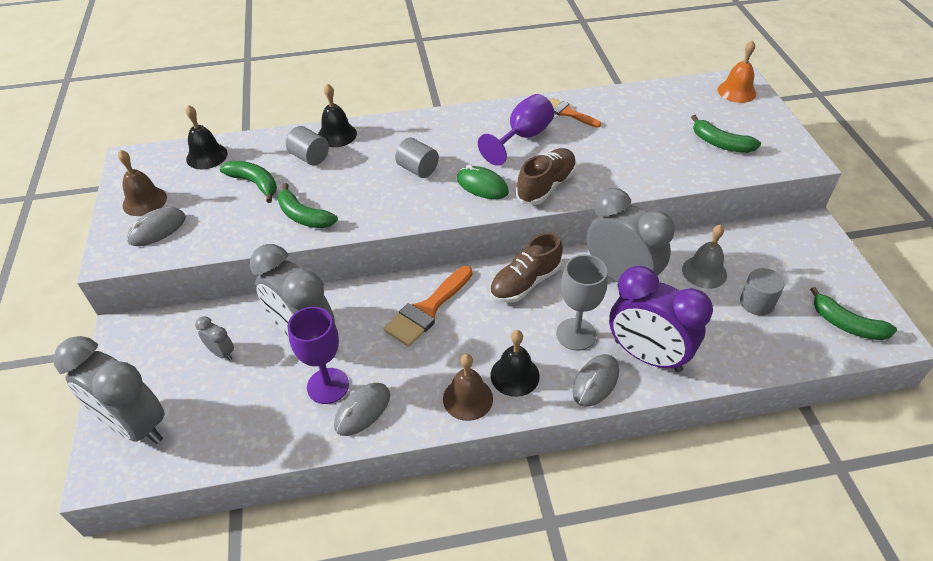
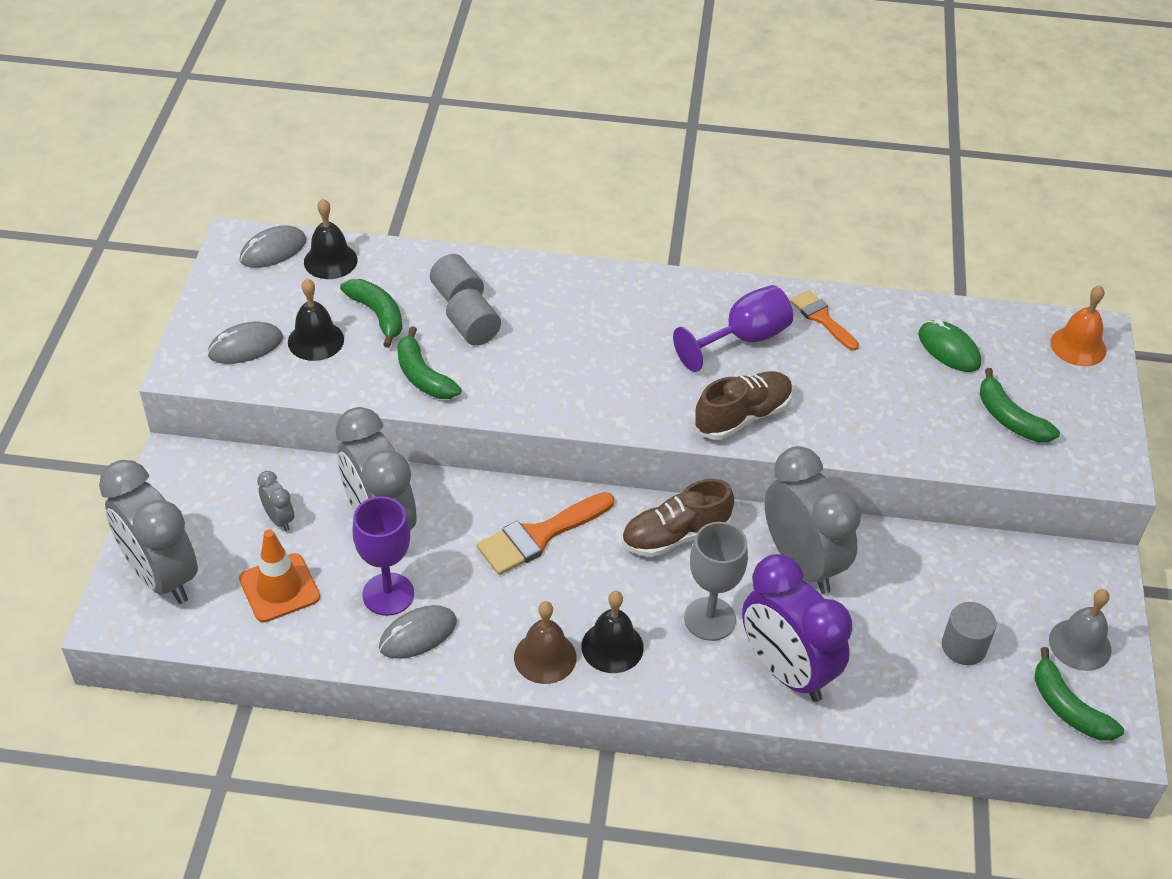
camera: 15 degrees right, 0 degrees up
(144, 201) = (240, 304): brown bell -> none
(238, 406) = (279, 588): none -> orange traffic cone
(337, 135) = (502, 272): black bell -> black bell (316, 340)
(418, 169) = (587, 349): grey cylinder -> grey cylinder (473, 331)
(482, 186) = (660, 394): green mouse -> green mouse (949, 349)
(595, 382) = (707, 683): grey mouse -> grey mouse (273, 250)
(704, 272) = (916, 587): grey bell -> grey bell (1080, 644)

